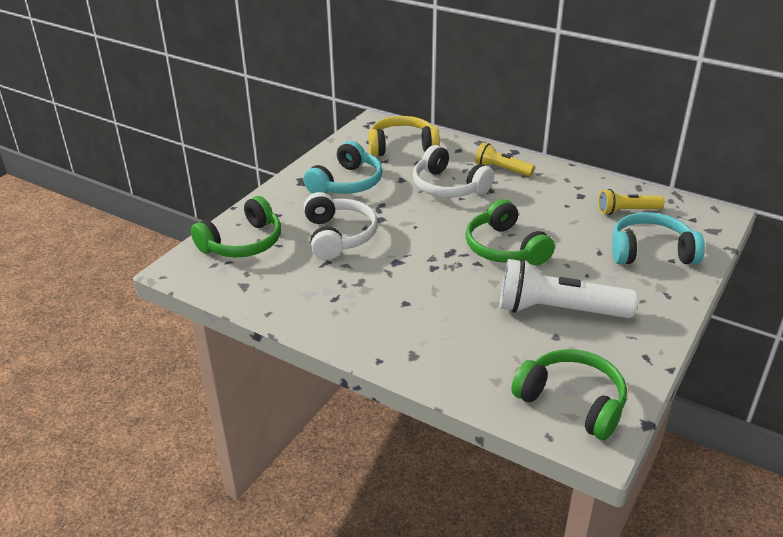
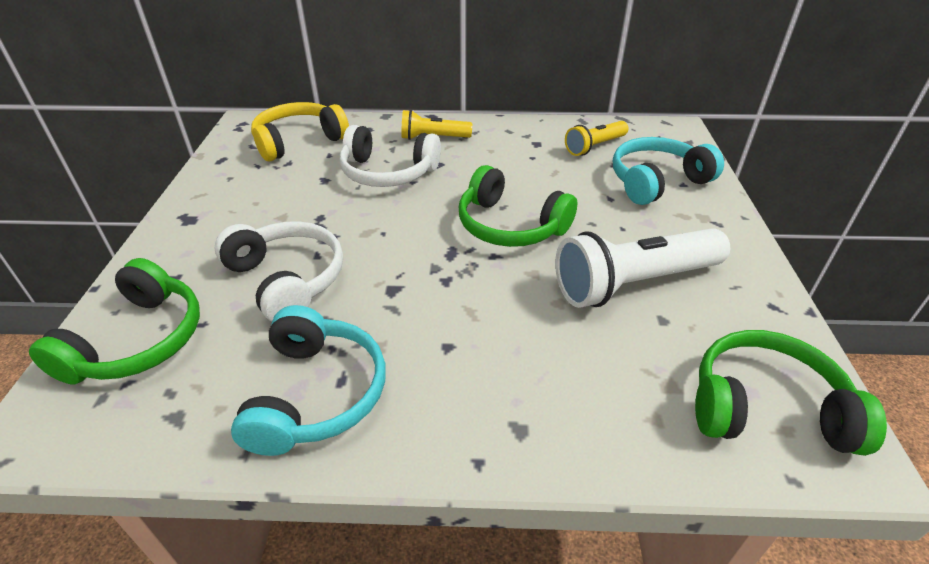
camera: 30 degrees left, 5 degrees up
(347, 183) = (255, 203): turquoise headphones -> turquoise headphones (317, 394)

